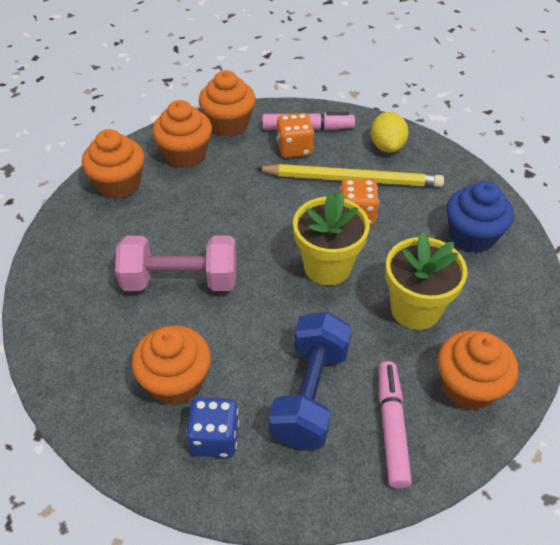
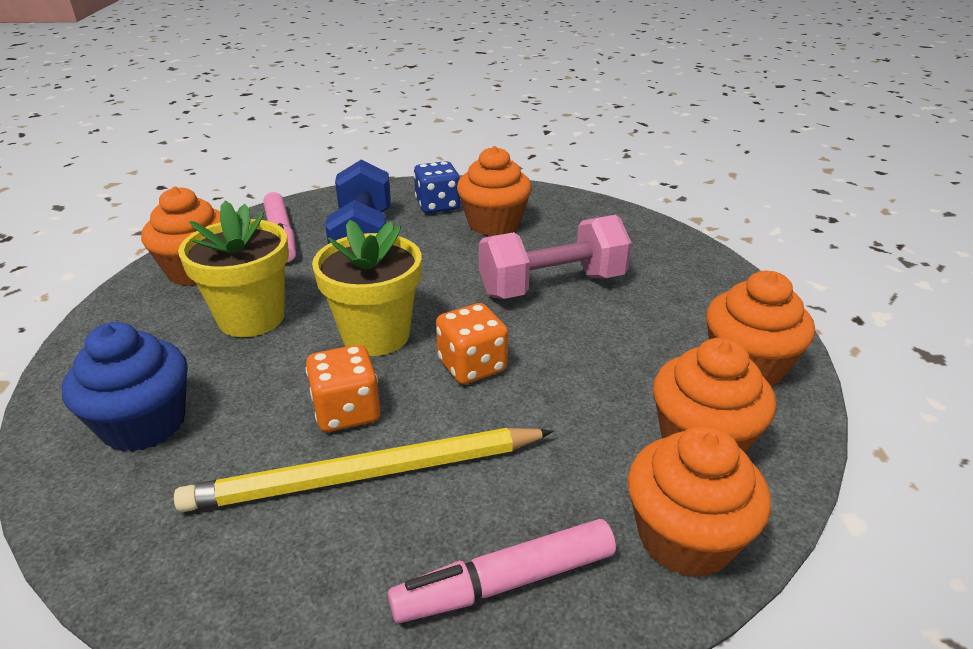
camera: 160 degrees right, 15 degrees down
(294, 148) = (509, 514): orange dice -> orange dice (472, 366)
(387, 146) = (300, 583): yellow lemon -> none

